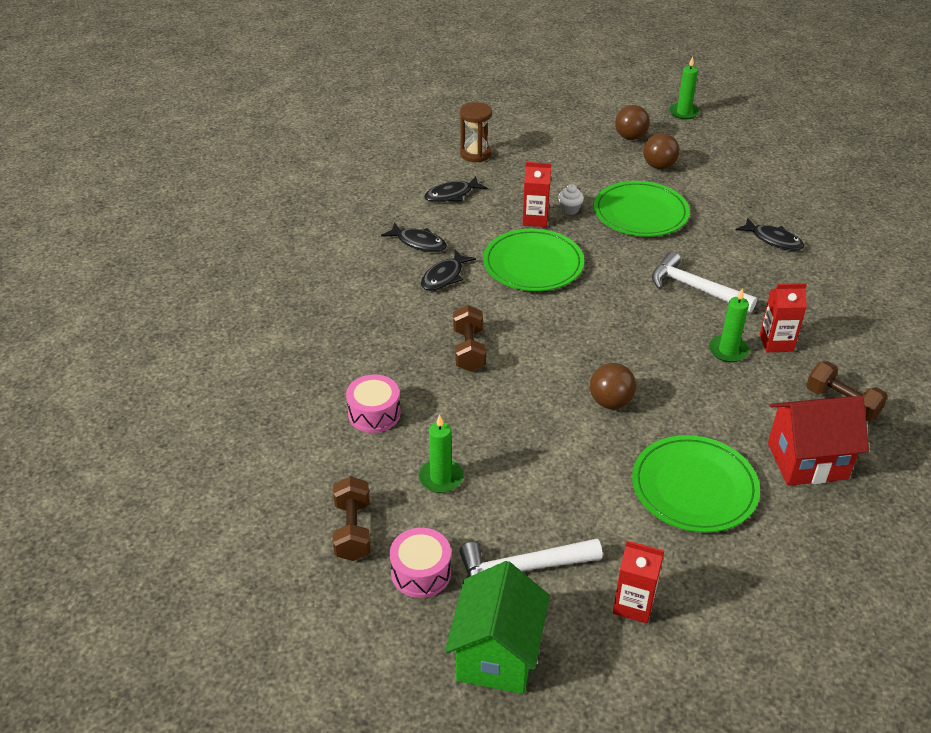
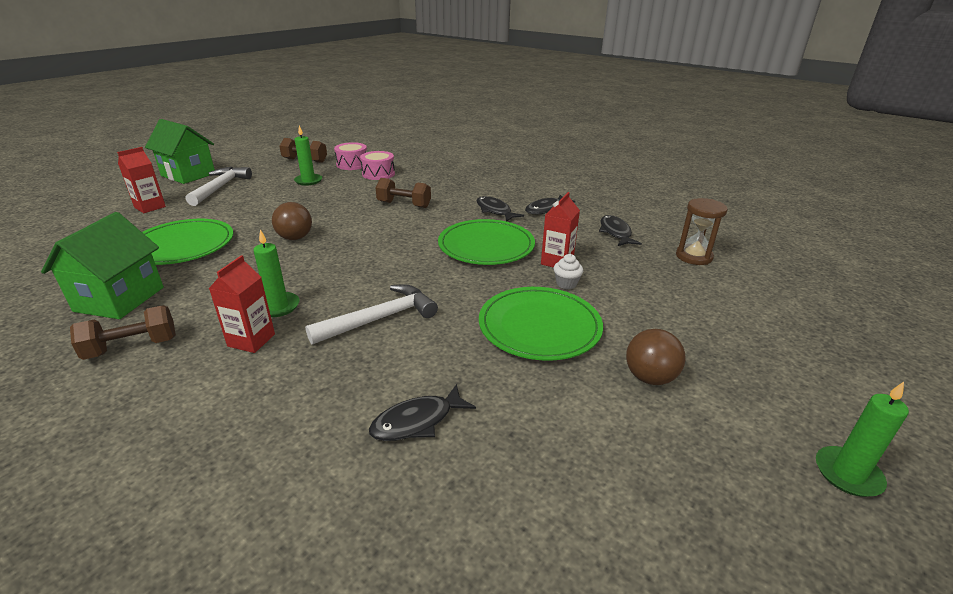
camera: 110 degrees right, 10 degrees down
(421, 572) = (258, 168): pink drum -> pink drum (352, 164)
(630, 137) = (740, 376): brown ball -> none
(807, 461) = (120, 299): red house -> green house

